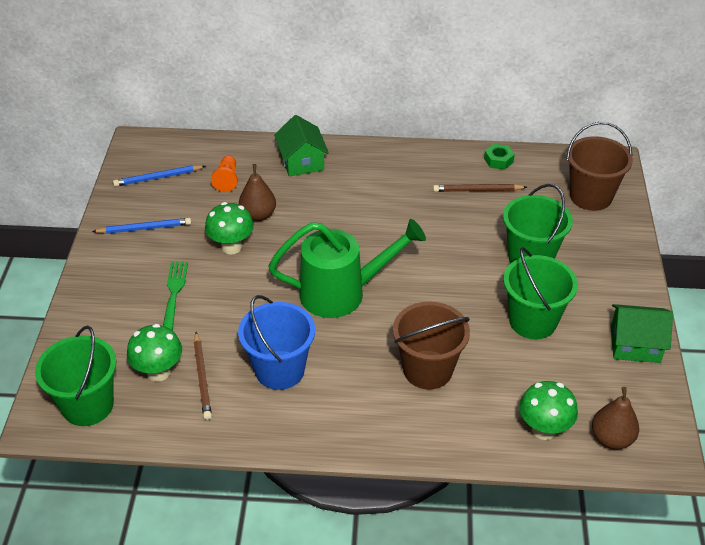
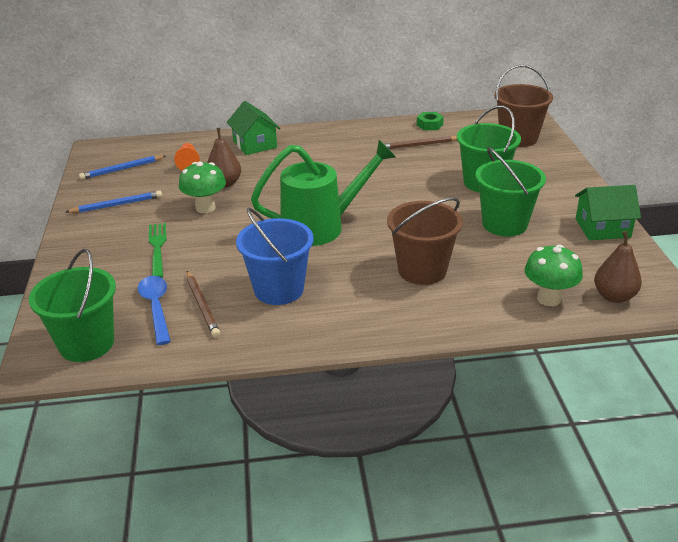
camera: 10 degrees left, 10 degrees down
(159, 372) = (156, 307): green mushroom -> blue spoon

